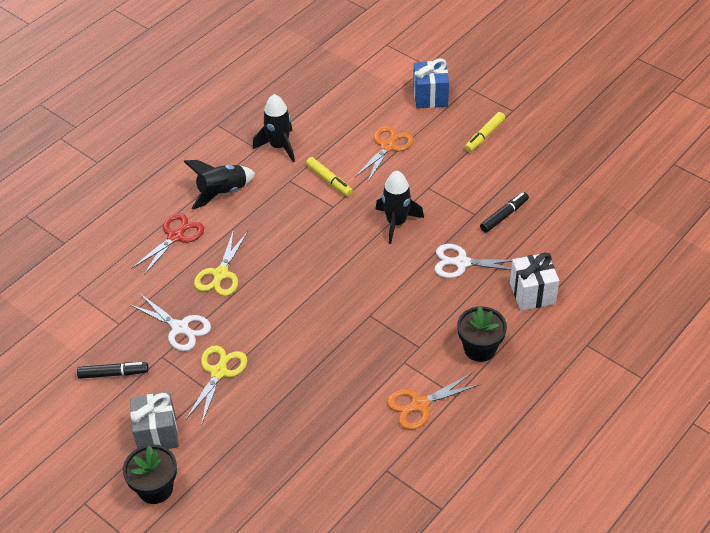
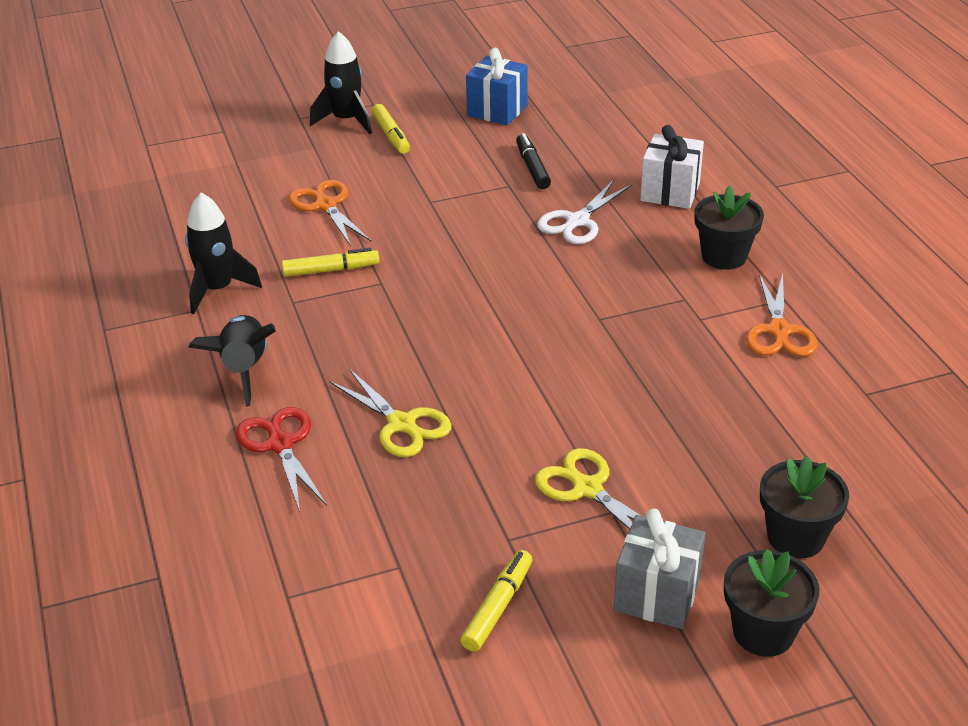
camera: 60 degrees left, 10 degrees down
(113, 374) = (498, 607): black marker -> yellow marker
(180, 328) = (468, 501): white scissors -> none
(235, 478) = (795, 537): none -> black flower pot
(396, 223) = (463, 244): black rocket -> black rocket (346, 120)
(430, 97) = (279, 147): blue gift -> blue gift (497, 110)

